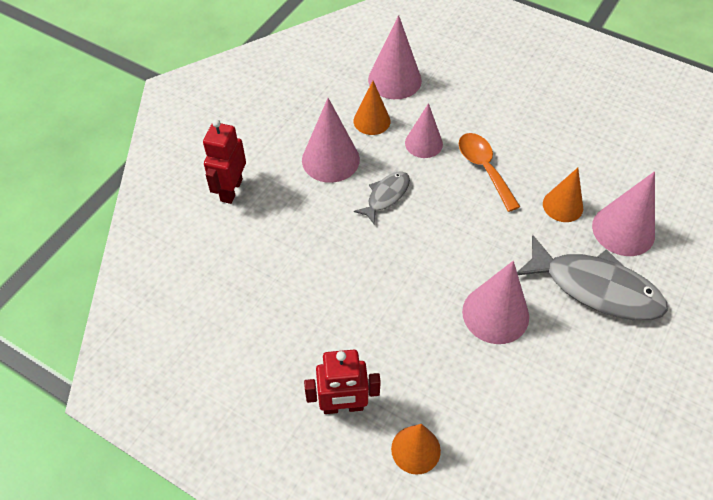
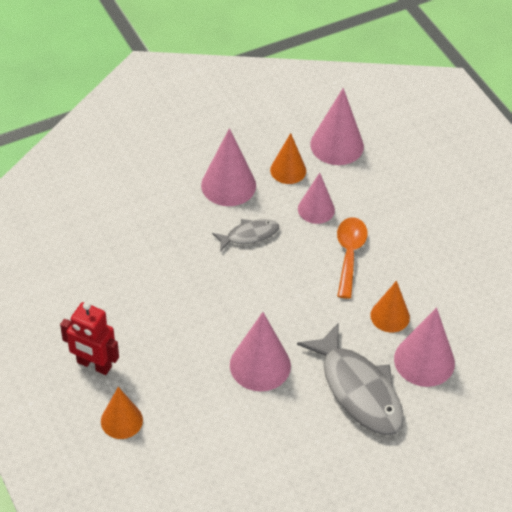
camera: 30 degrees right, 5 degrees down
(231, 190) = (132, 171): red robot -> none

